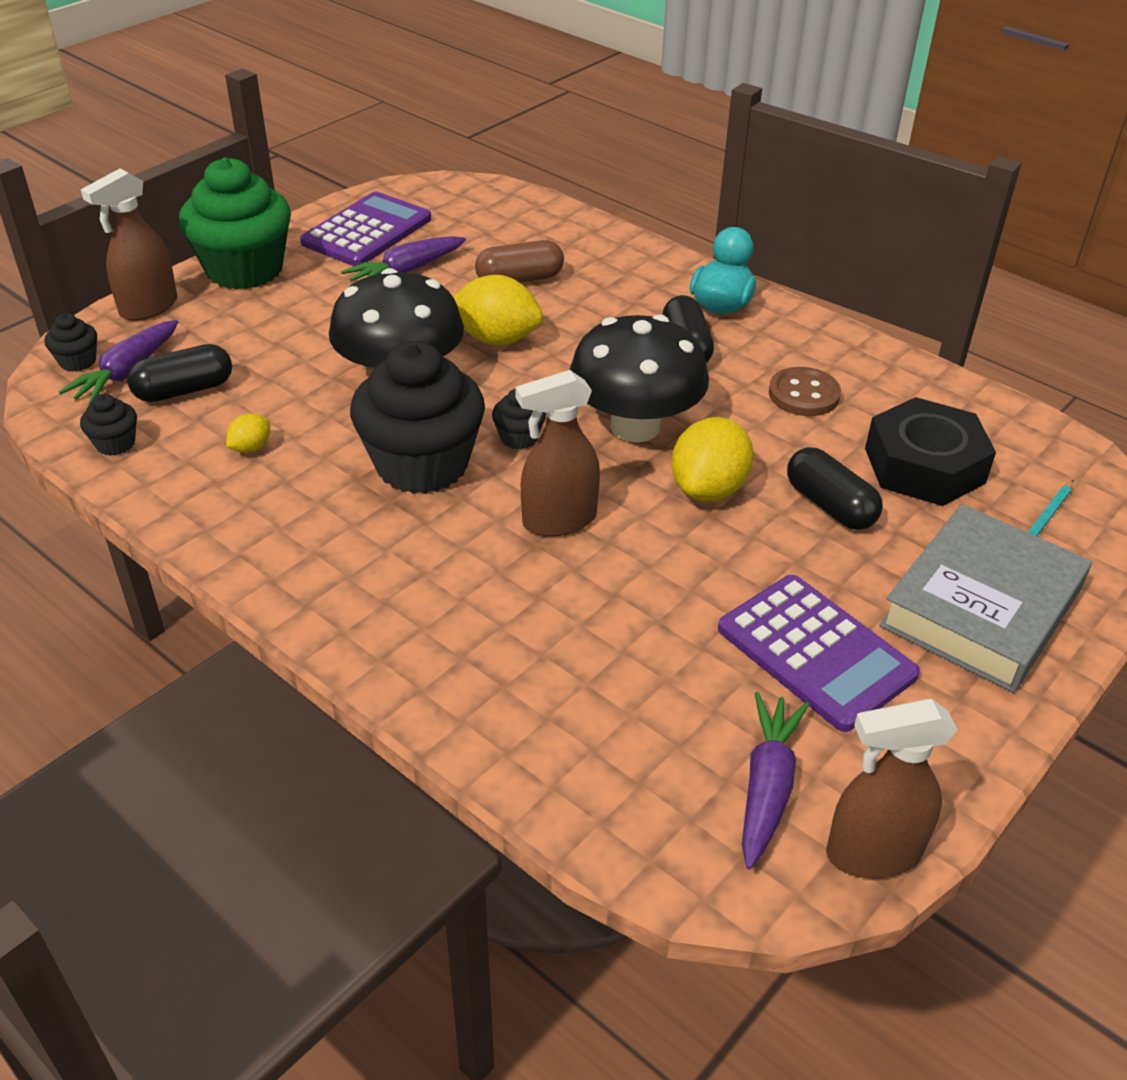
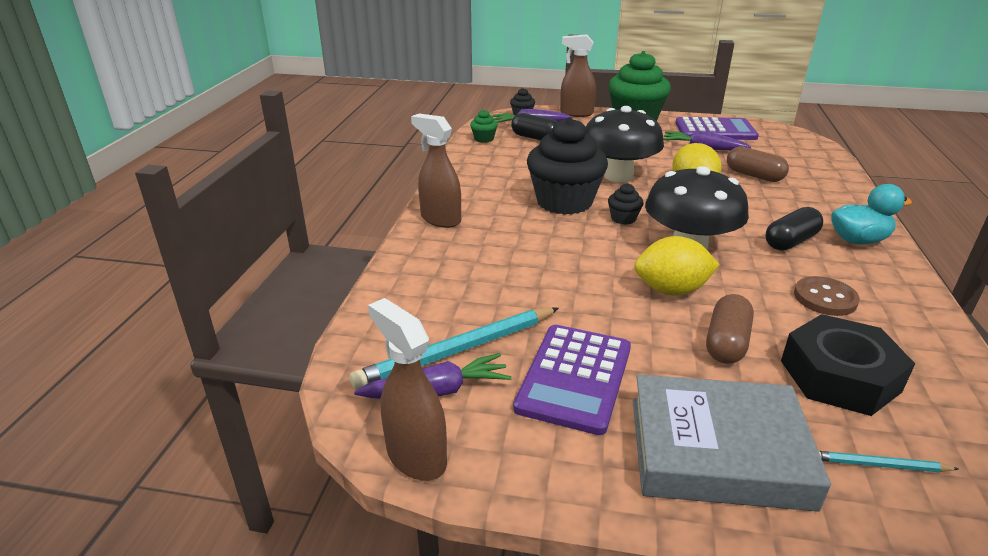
camera: 60 degrees right, 10 degrees down
(115, 443) = (484, 139): black cupcake -> green cupcake
(251, 447) = (519, 163): yellow lemon -> none
(558, 520) = (574, 251): brown spray bottle -> brown spray bottle (440, 219)
(698, 732) = (458, 350): none -> turquoise pencil
(830, 505) = (726, 343): black capsule -> brown capsule

